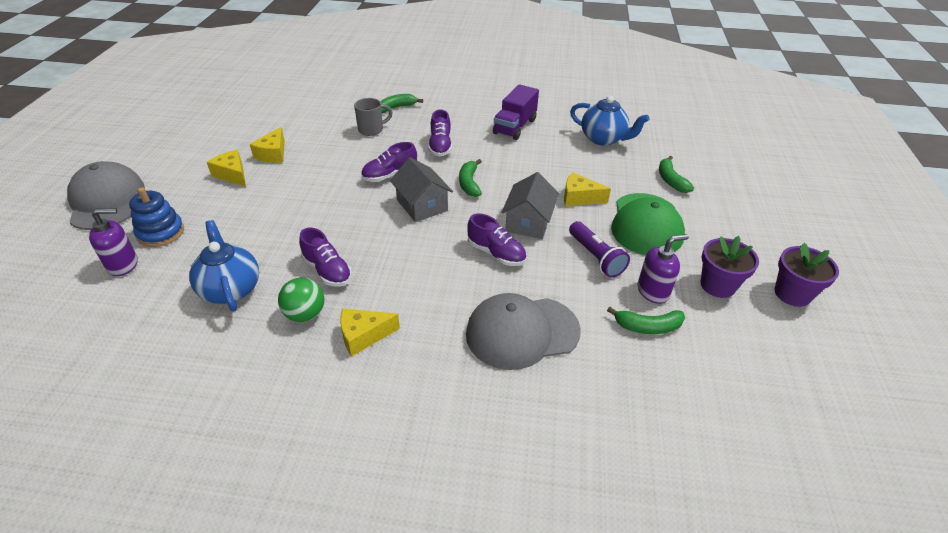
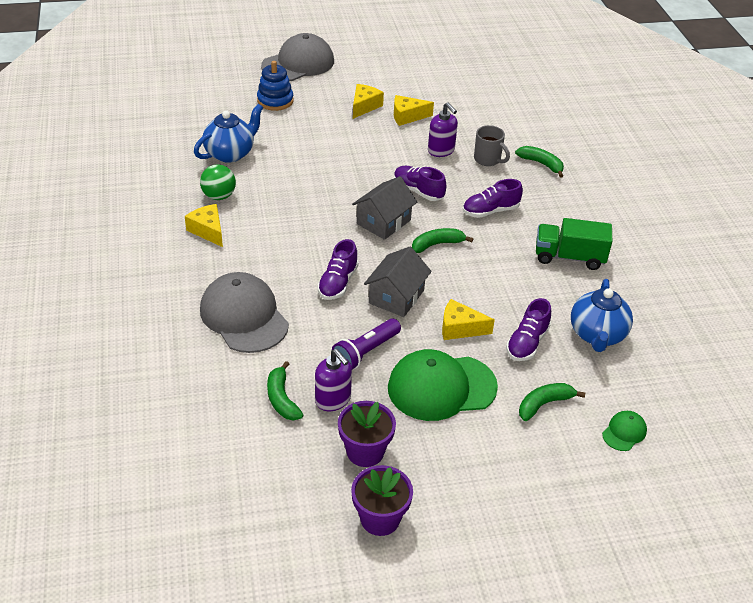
camera: 70 degrees right, 0 degrees up
(123, 265) = (234, 99): purple soap dispenser -> purple soap dispenser (441, 151)
(327, 271) = (270, 192): purple shoe -> purple shoe (527, 343)
(515, 127) = (569, 257): purple truck -> green truck
(528, 222) = (396, 296): grey house -> grey house turned 60 degrees counterclockwise
(579, 198) = (460, 328): yellow cheese -> yellow cheese turned 75 degrees counterclockwise
(700, 155) = (624, 432): none -> green cap

